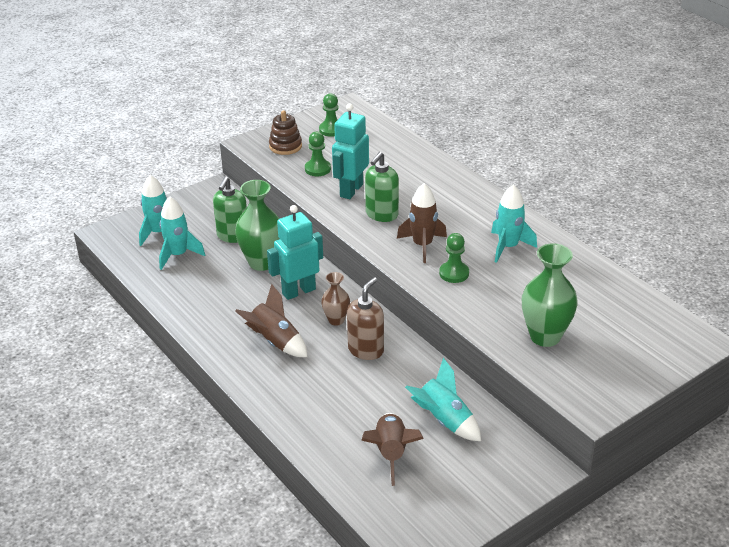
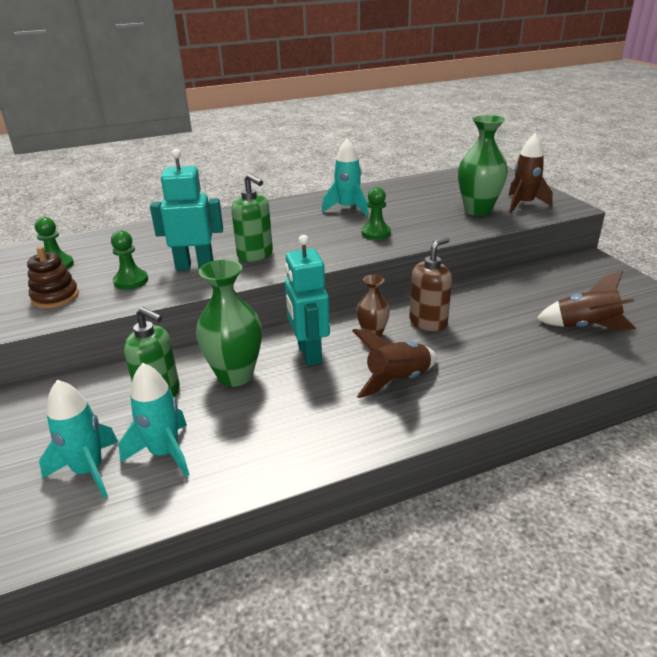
camera: 75 degrees left, 5 degrees down
(351, 190) = (195, 266): turquoise robot -> turquoise robot turned 135 degrees clockwise
(366, 350) = (428, 322): brown soap dispenser -> brown soap dispenser turned 90 degrees clockwise
(422, 245) = (323, 241): brown rocket -> brown rocket (523, 204)
(444, 420) = (537, 295): turquoise rocket -> none

